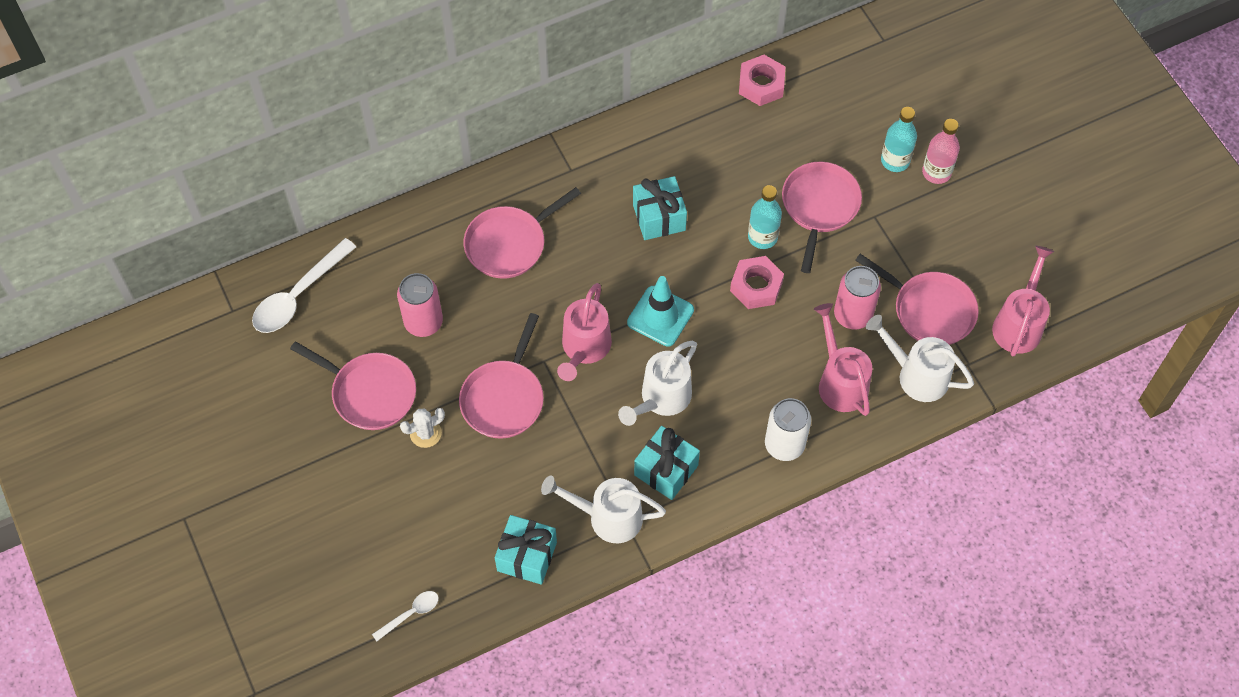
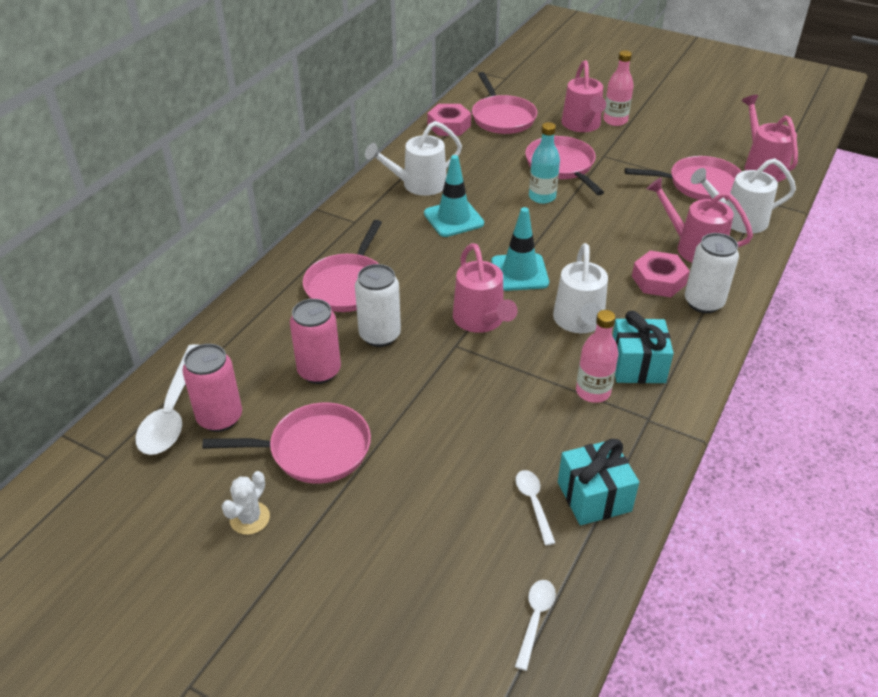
camera: 35 degrees left, 20 degrees down
(425, 433) = (400, 452): white cactus -> white cactus (250, 518)
(481, 534) = (533, 503): none -> white spoon
(494, 314) = (380, 335): none -> white can
(504, 398) = (447, 388): pink pan -> pink pan (502, 117)
(607, 517) = (629, 425): white watering can -> white watering can (418, 185)
(608, 471) = (593, 392): none -> pink bottle
(659, 217) = (453, 218): turquoise gift -> turquoise traffic cone
(756, 286) = (570, 224): pink nut -> pink nut (658, 280)
(852, 315) = (655, 209): pink can -> pink can (220, 418)
(895, 161) = (582, 125): turquoise bottle -> pink watering can

